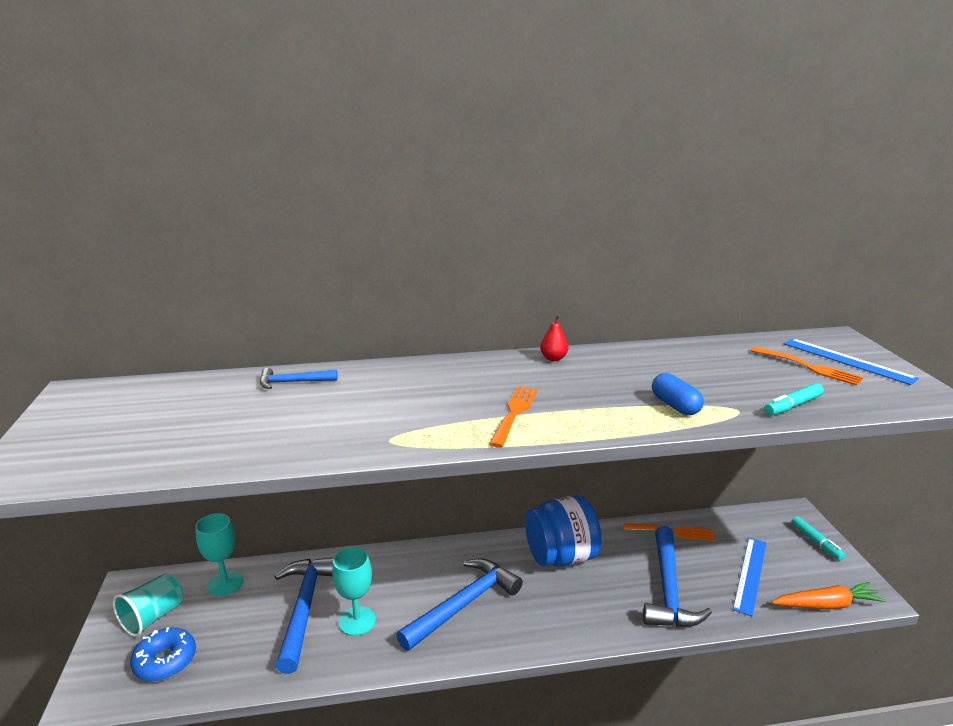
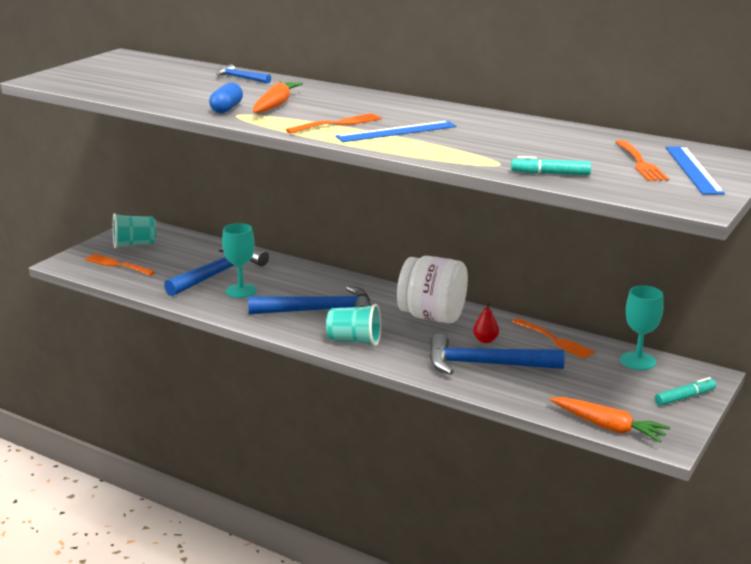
camera: 40 degrees right, 0 degrees up
(165, 661) = (117, 265): blue donut -> orange fork
(225, 583) = (191, 244): turquoise goblet -> turquoise goblet (638, 361)
(404, 410) = (275, 105): none -> orange carrot
(542, 625) = (354, 341): none -> turquoise cup
(553, 358) = (438, 108): red pear -> red pear (485, 340)
(561, 556) = (432, 316): blue jar -> white jar
(668, 589) = (485, 364): blue hammer -> blue hammer turned 45 degrees clockwise
(675, 406) = (458, 150): blue capsule -> blue capsule (227, 109)
(750, 574) = (574, 386): blue ruler -> blue ruler (396, 131)
(816, 542) = (684, 397): turquoise marker -> turquoise marker turned 135 degrees counterclockwise

